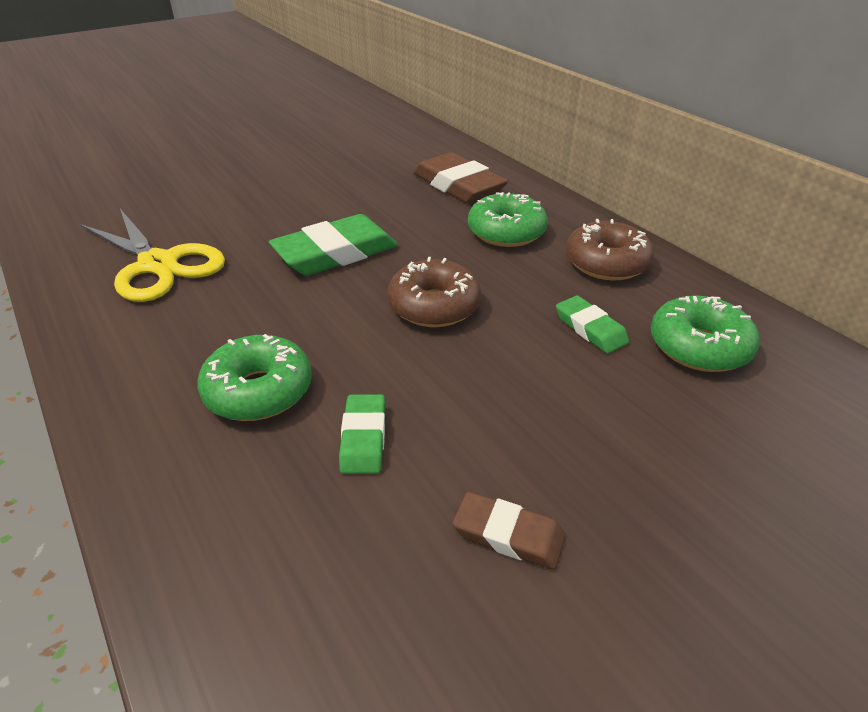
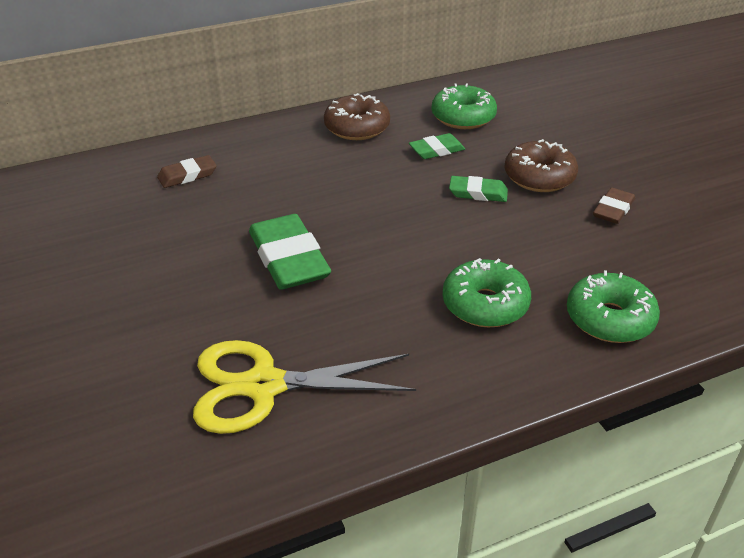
camera: 80 degrees left, 0 degrees up
(158, 264) = (264, 386): yellow scissors -> yellow scissors turned 150 degrees counterclockwise
(364, 438) = (538, 255): green eraser -> green eraser (478, 193)
(434, 306) = (392, 211): brown donut -> brown donut (539, 177)
(458, 185) = (187, 175): brown eraser -> brown eraser, size x0.54
(506, 232) = (291, 163): green donut -> green donut (609, 319)

